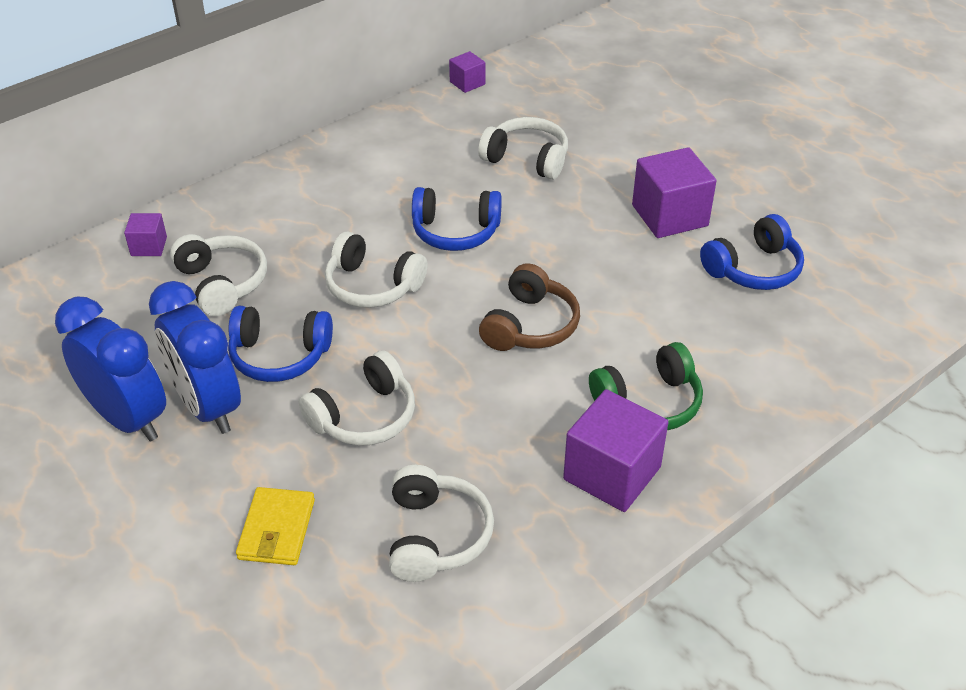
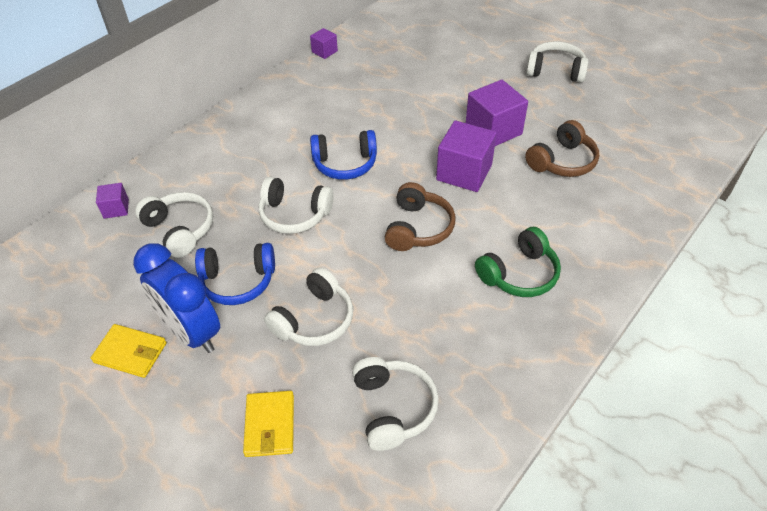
camera: 10 degrees left, 5 degrees up
(128, 419) = (130, 352): blue clock -> yellow wallet
(527, 159) = (382, 102): white headphones -> white headphones (555, 71)
(612, 473) = (509, 334): purple cube -> purple cube (464, 172)
(753, 269) = (562, 161): blue headphones -> brown headphones

